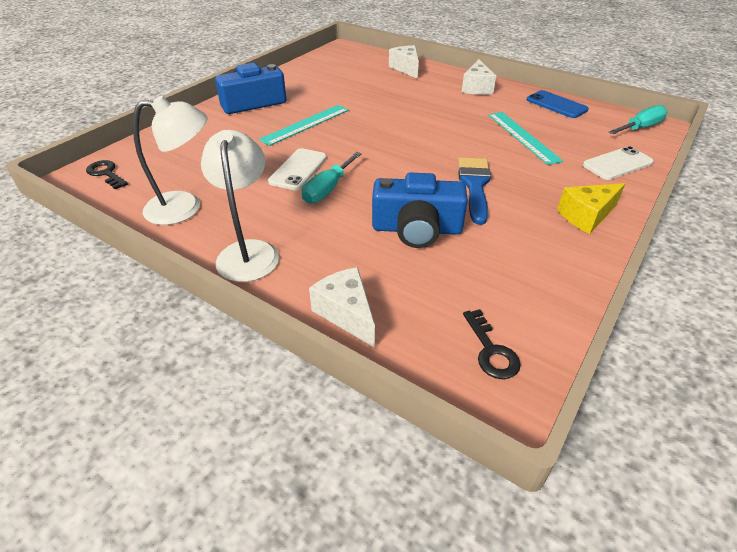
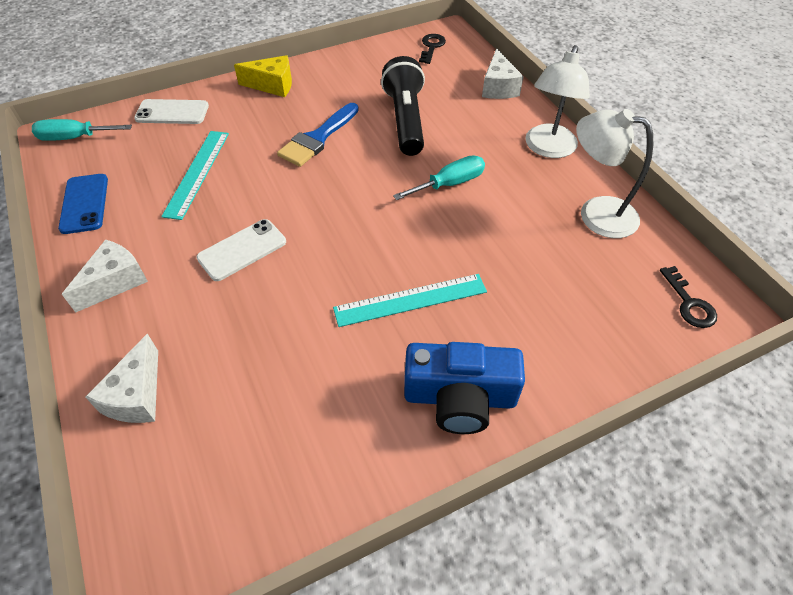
camera: 150 degrees left, 10 degrees up
(298, 169) = (464, 221): white phone -> white phone (242, 250)
(416, 229) = (405, 120): blue camera -> black flashlight

